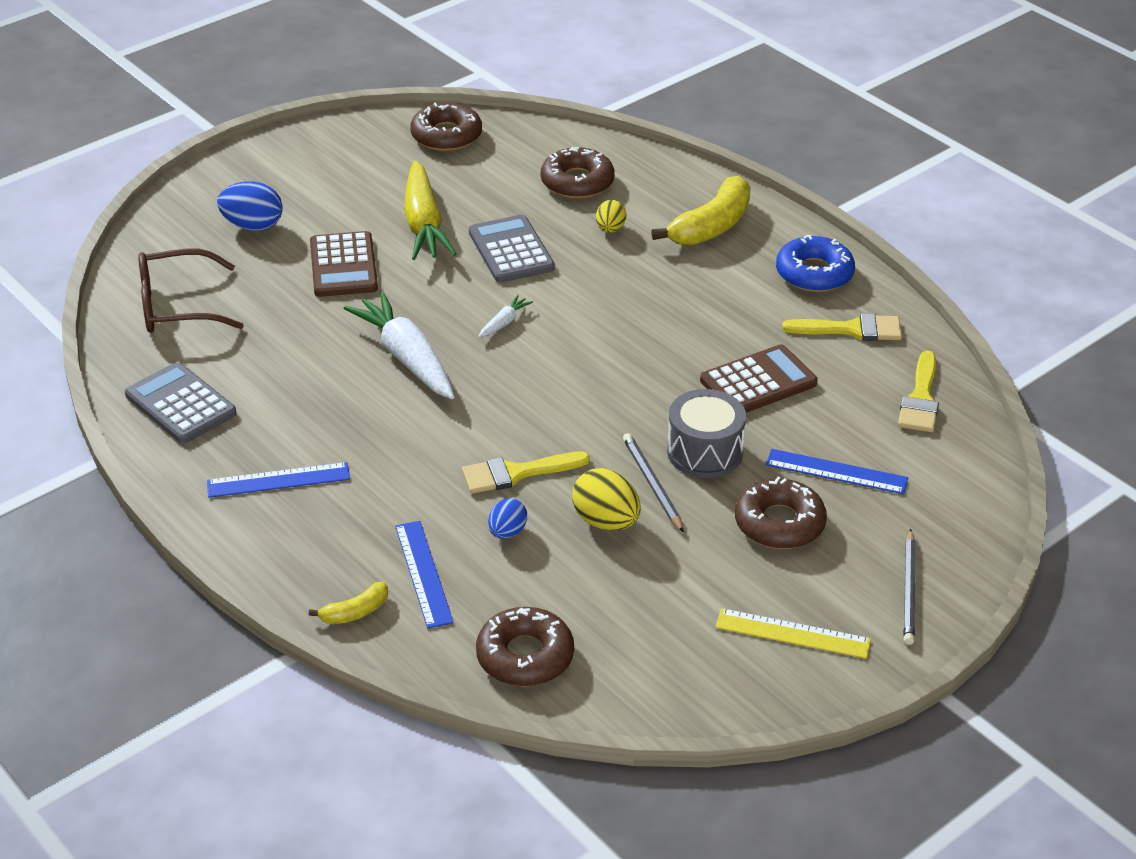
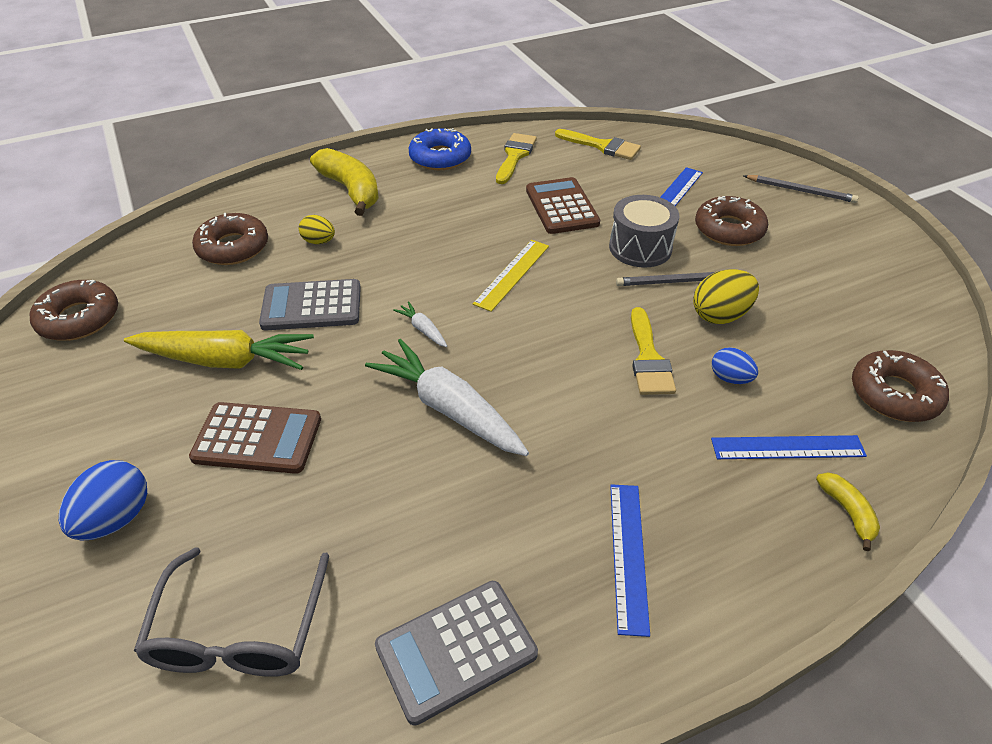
camera: 75 degrees left, 5 degrees up
(176, 306) = (239, 632): brown glasses -> grey glasses
(407, 358) = (449, 409): white carrot -> white carrot turned 60 degrees clockwise
(793, 633) = (849, 247): yellow ruler -> yellow ruler (512, 274)

